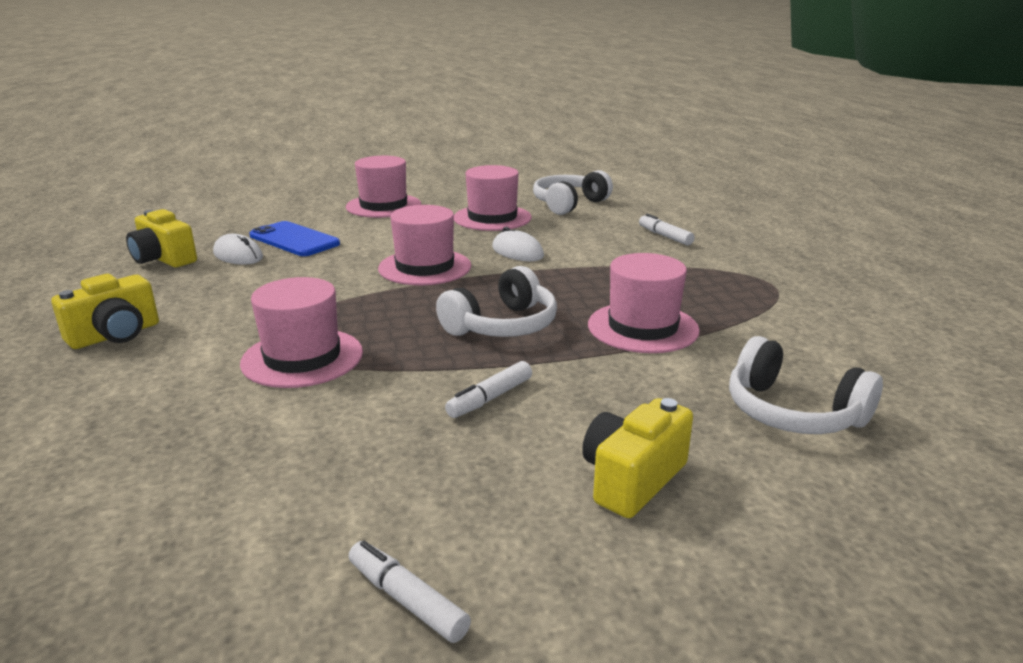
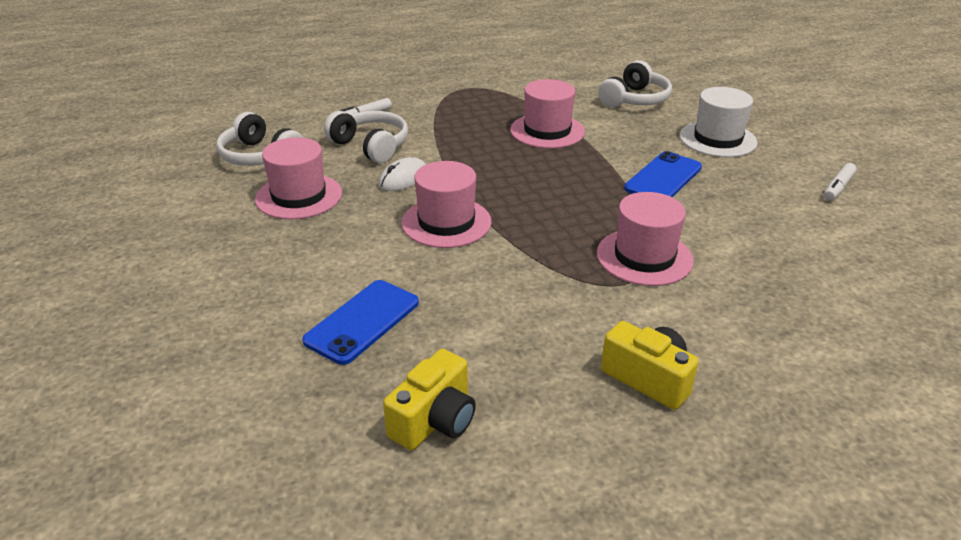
camera: 95 degrees left, 10 degrees up
(238, 255) = (418, 355): white mouse -> none
(383, 206) = (233, 274): pink hat -> none
(490, 398) = (663, 178): white marker -> blue phone
(502, 326) = (560, 179): white headphones -> white headphones (371, 146)
(632, 479) = (717, 139): yellow camera -> white hat

